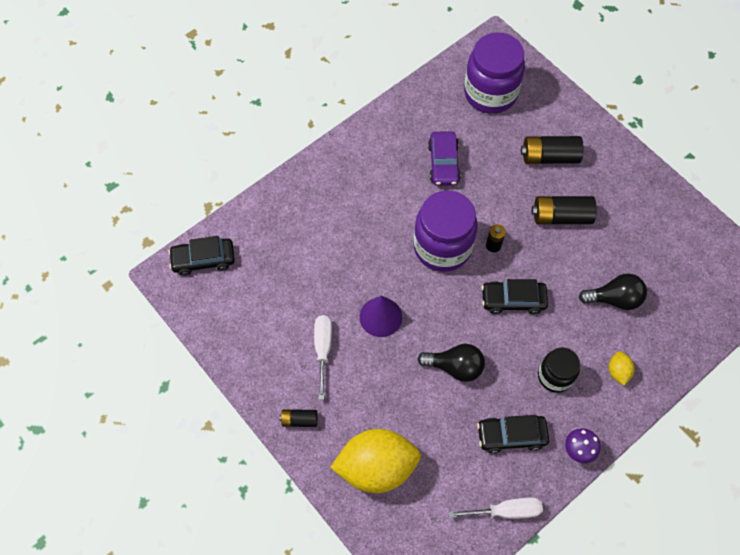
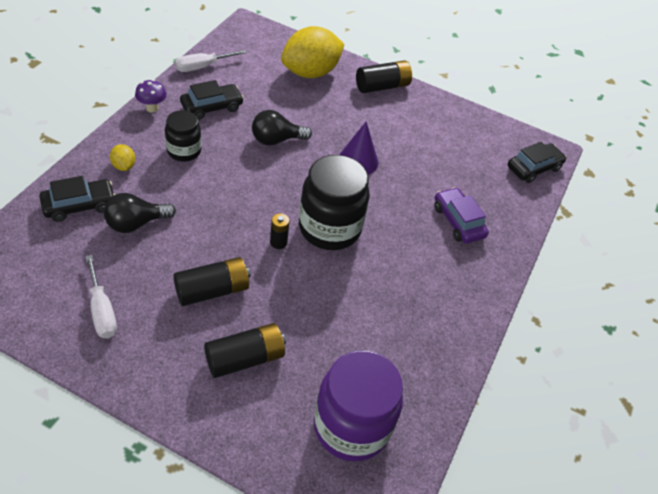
camera: 150 degrees right, 15 degrees down
(299, 420) = (382, 86): black battery -> black battery, size x1.80
(323, 350) = (392, 129): white screwdriver -> white screwdriver (102, 310)
(442, 247) = (329, 228): purple jar -> black jar
(443, 163) = (368, 314): purple car -> purple car (458, 221)
(513, 300) = (241, 199): black car -> black car (79, 205)

